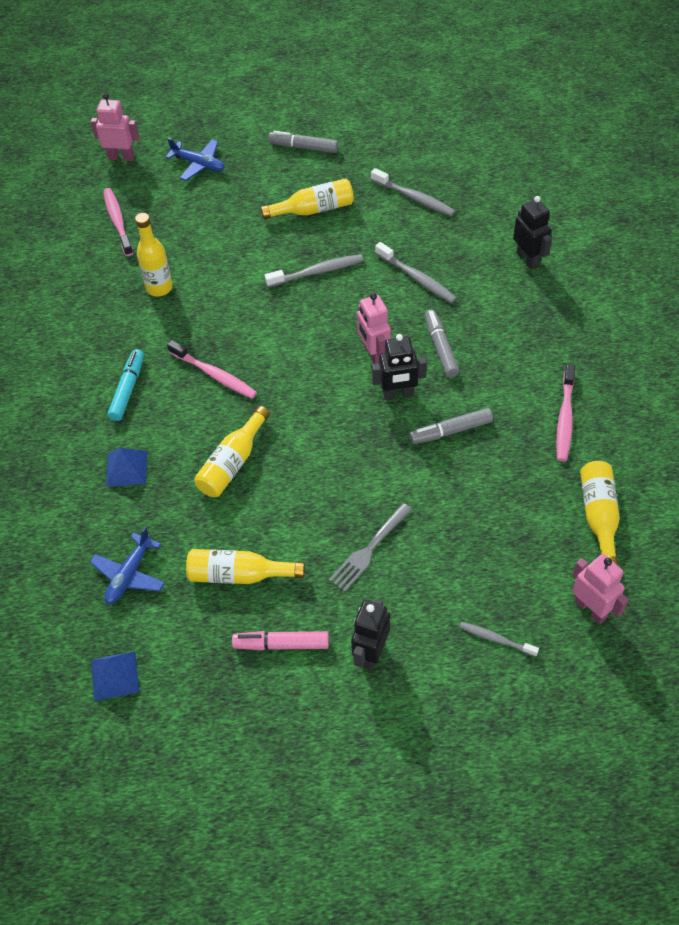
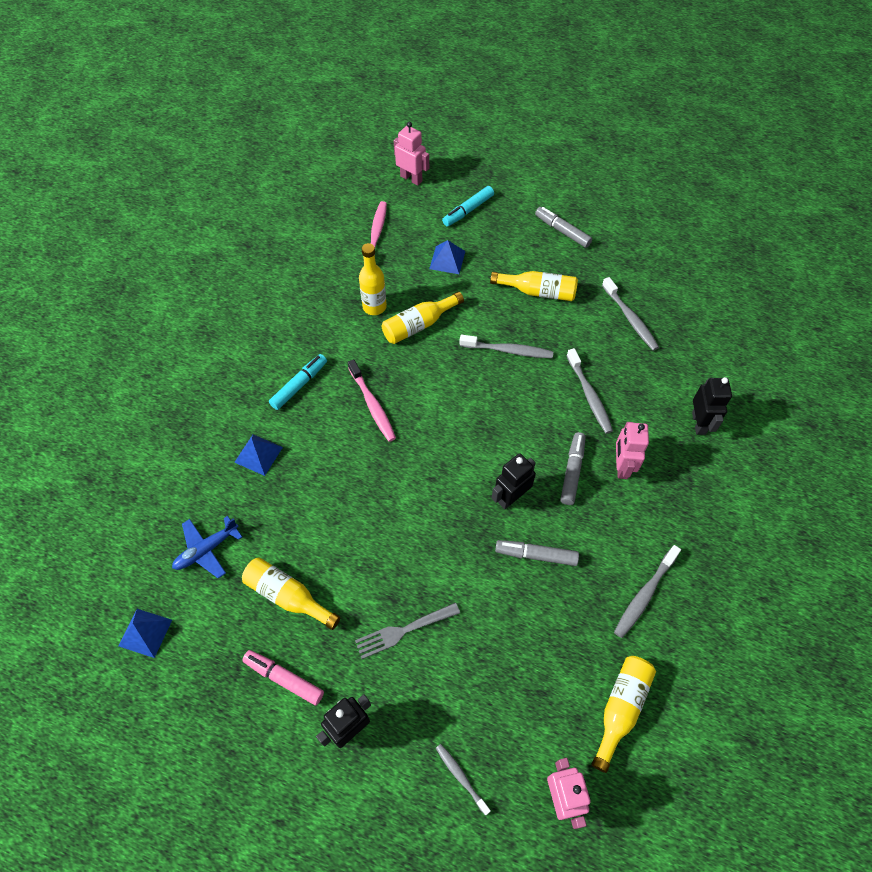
camera: 25 degrees right, 5 degrees up
(199, 164) = (468, 210): blue plane -> turquoise marker
(206, 217) = (447, 260): none -> blue pyramid
(232, 463) = (341, 492): yellow bottle -> yellow bottle (419, 325)
(373, 354) = (511, 449): pink robot -> pink robot (621, 466)
(398, 394) = (511, 497): black robot -> black robot turned 120 degrees clockwise
(565, 418) = (645, 595): pink toothbrush -> grey toothbrush

